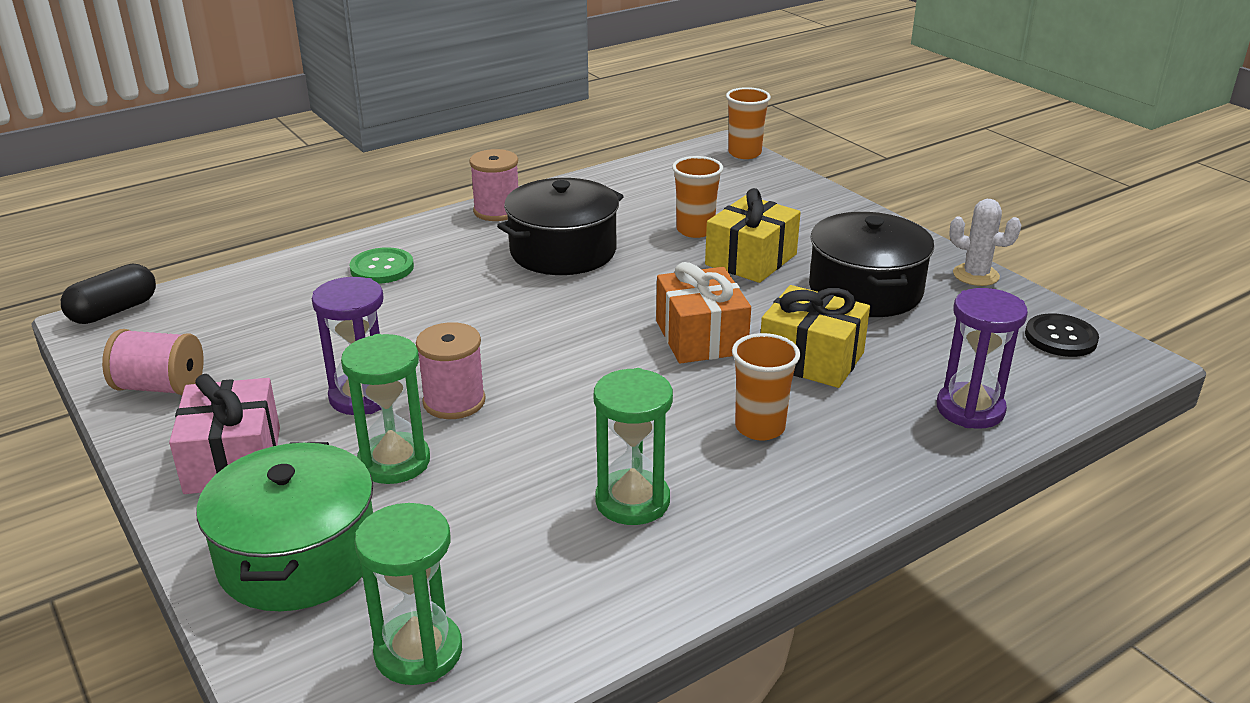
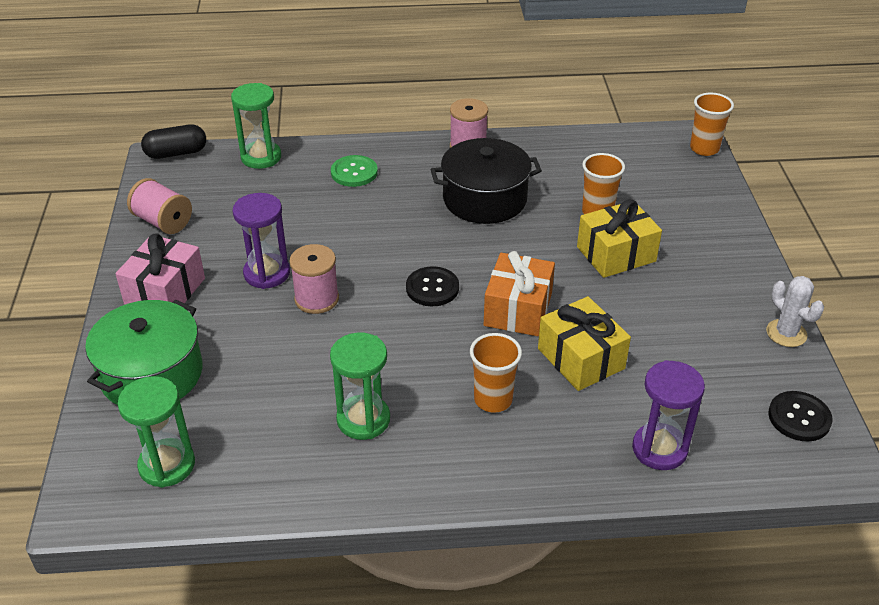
camera: 30 degrees right, 10 degrees up
(394, 462) = (249, 330): green hourglass -> green hourglass (261, 157)
(585, 347) = (432, 288): none -> black button
(865, 290) = (680, 314): black pot -> none

